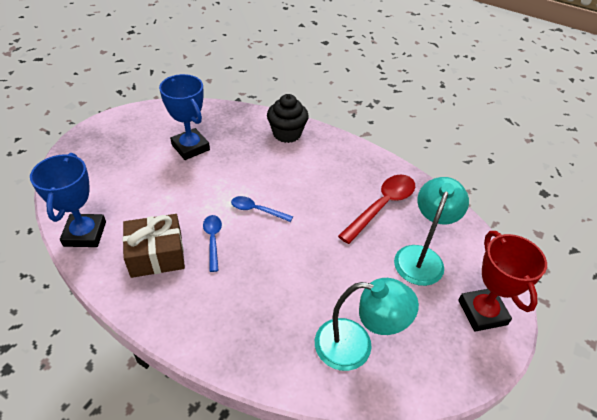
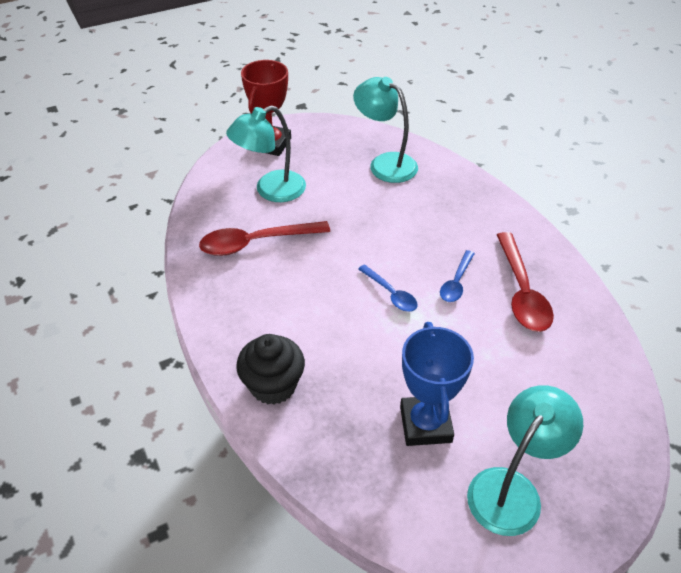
camera: 145 degrees left, 0 degrees up
(85, 234) = (599, 348): blue trophy -> none
(131, 138) = (512, 489): none -> turquoise lamp
(156, 255) = (521, 291): brown gift -> red spoon

